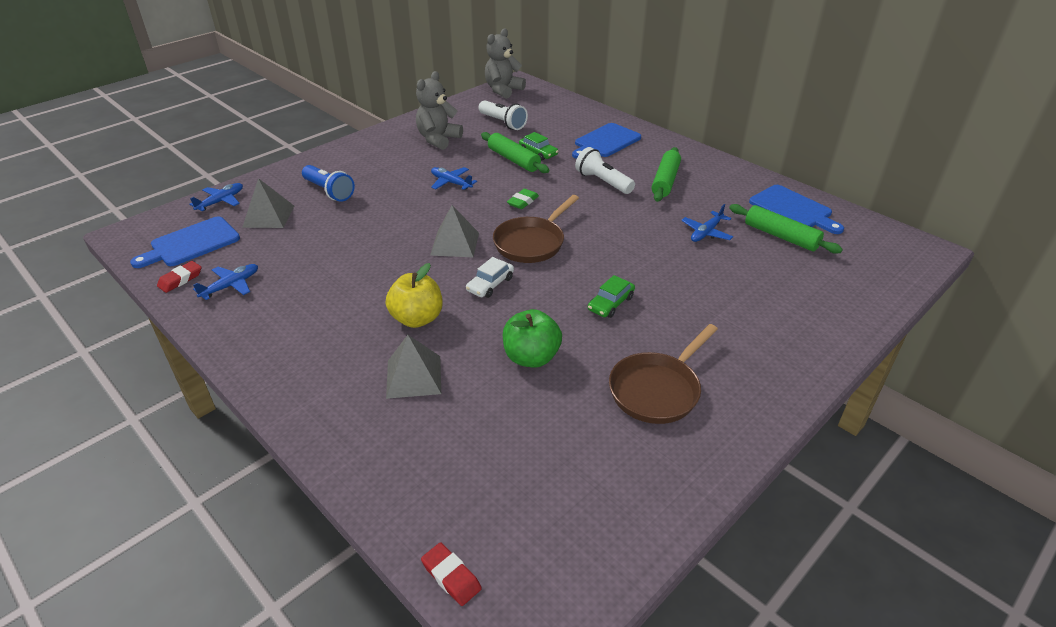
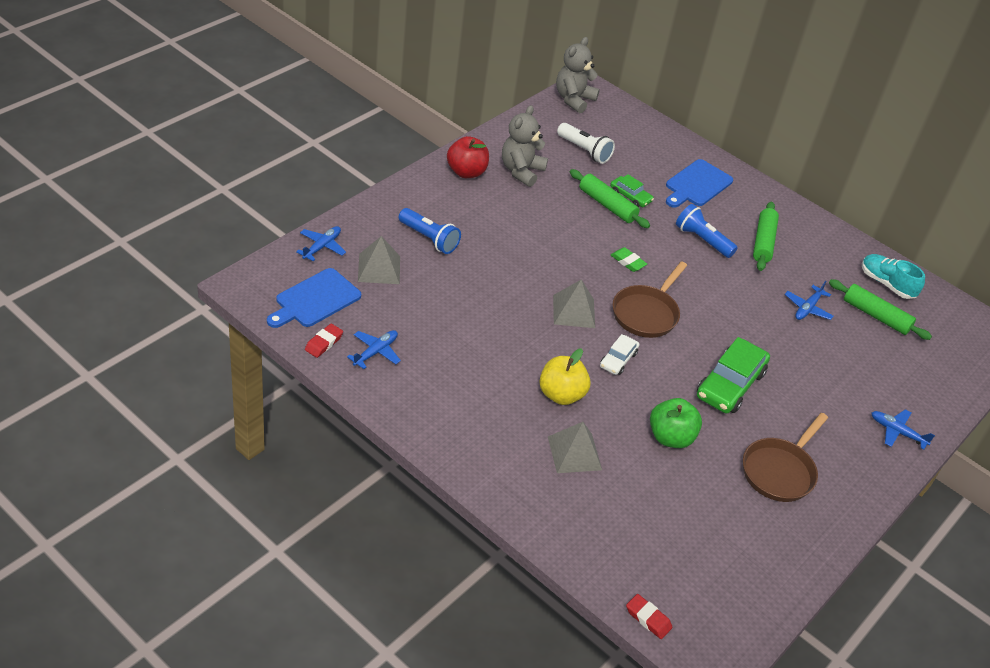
camera: 10 degrees left, 5 degrees up
(386, 142) = (466, 172): none -> red apple
(451, 183) = (550, 233): blue plane -> blue plane (897, 432)
(523, 202) = (628, 262): green eraser -> green eraser turned 75 degrees counterclockwise
(603, 182) = (702, 240): white flashlight -> blue flashlight
(610, 303) = (730, 384): green car -> green car, size x1.86
(793, 209) = (886, 284): blue cutting board -> turquoise shoe

